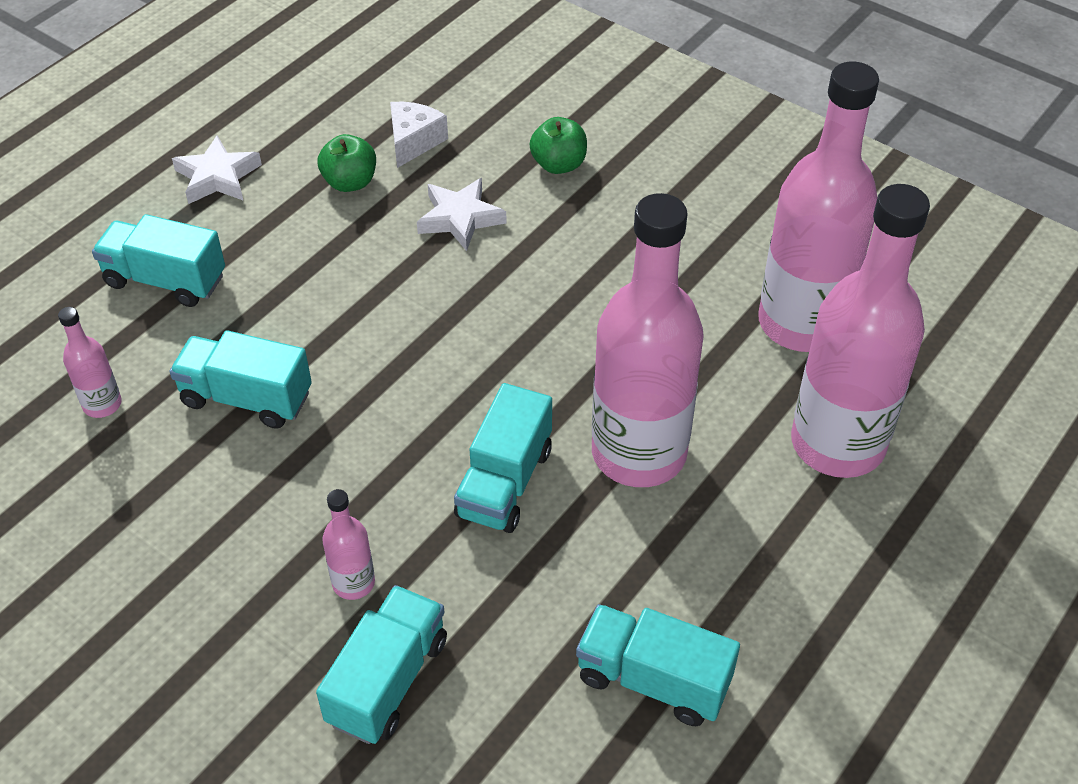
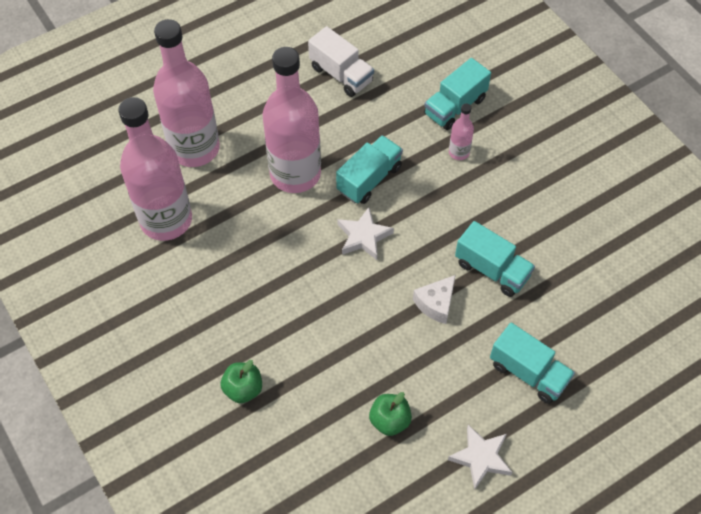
camera: 160 degrees left, 10 degrees up
(102, 404) = (574, 291): pink bottle -> none
(413, 142) = (333, 446): white cheese -> white cheese (436, 303)
(460, 218) = (327, 362): white star -> white star (363, 236)
(653, 680) = (341, 74): turquoise truck -> white truck

